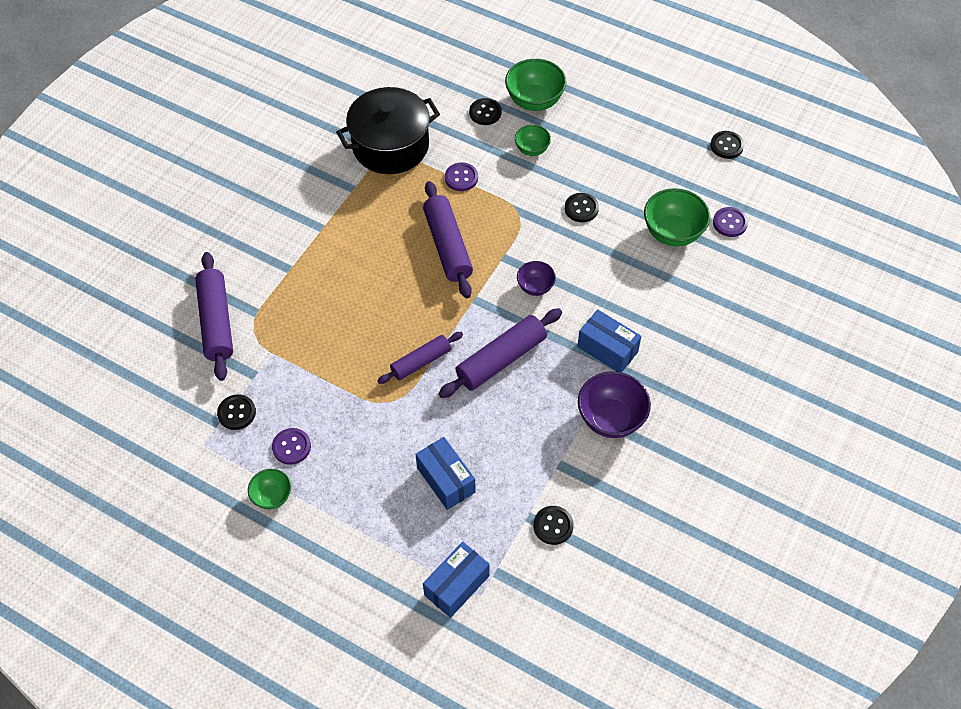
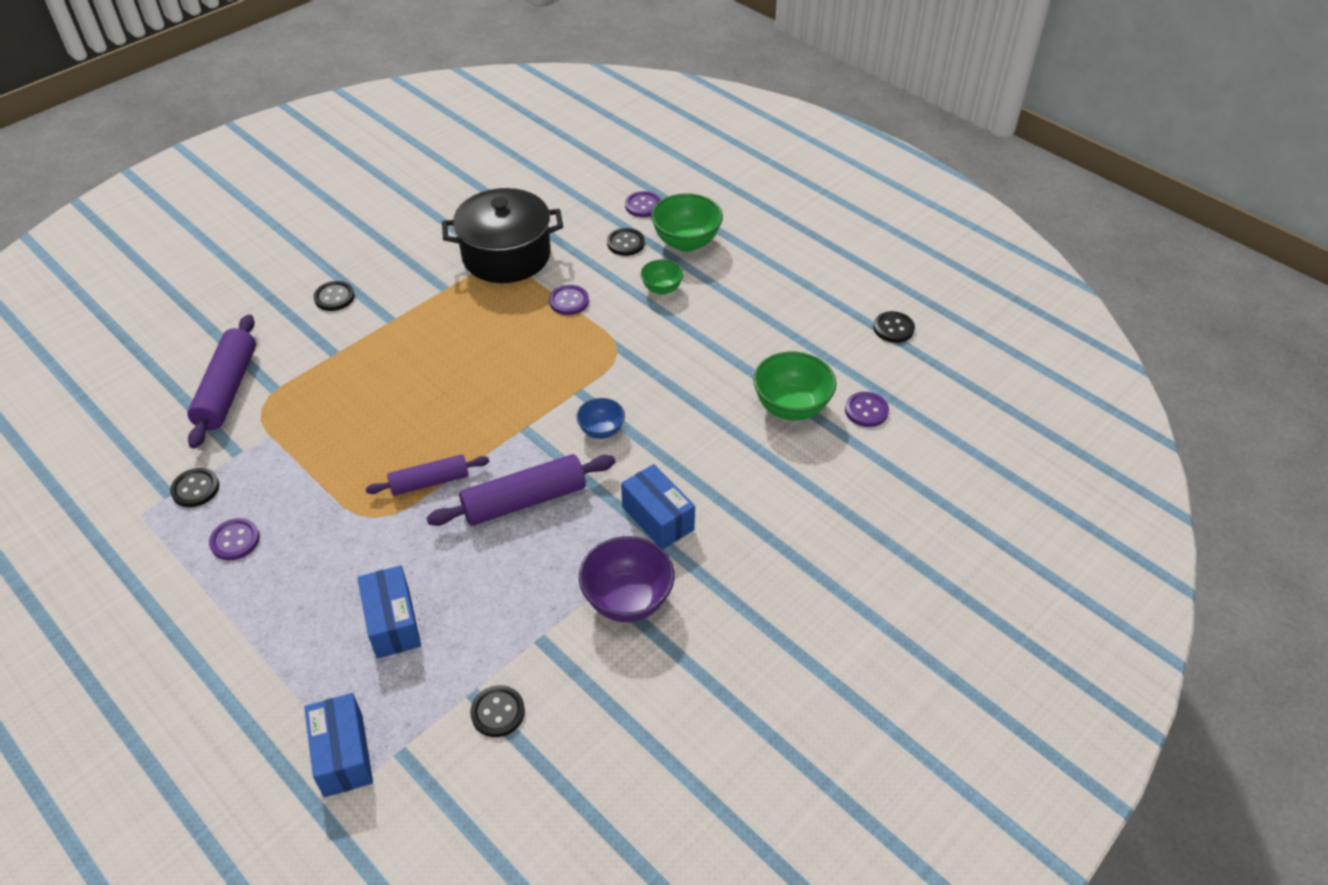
camera: 15 degrees right, 10 degrees down
(272, 496) = (183, 591): green bowl -> none
(448, 246) = (520, 366): purple rolling pin -> none
(456, 585) = (343, 755): blue box -> blue box turned 75 degrees counterclockwise
(484, 73) = (643, 206): none -> purple button
(535, 287) = (601, 430): purple bowl -> blue bowl
(581, 208) = (692, 359): black button -> black button (334, 297)

